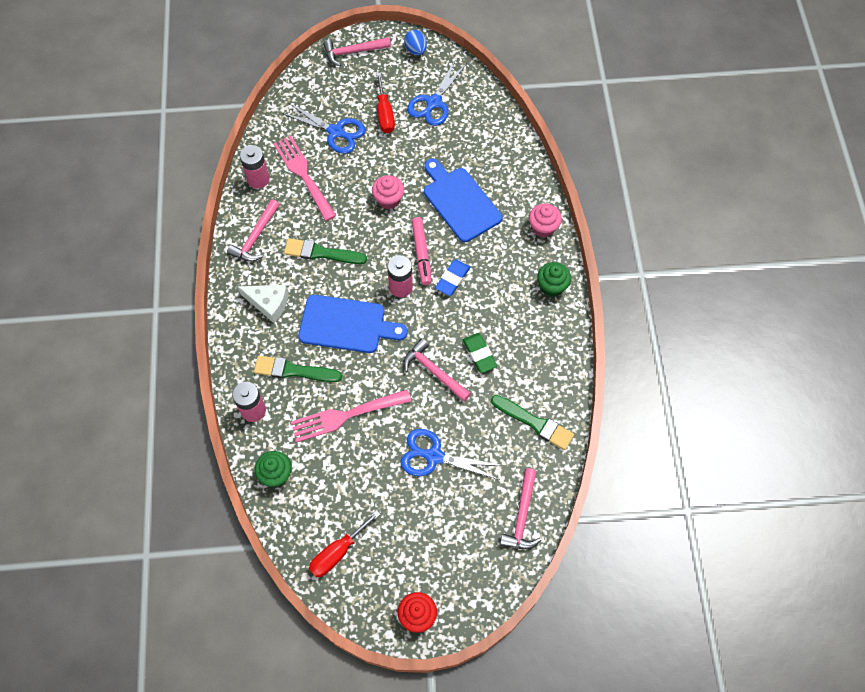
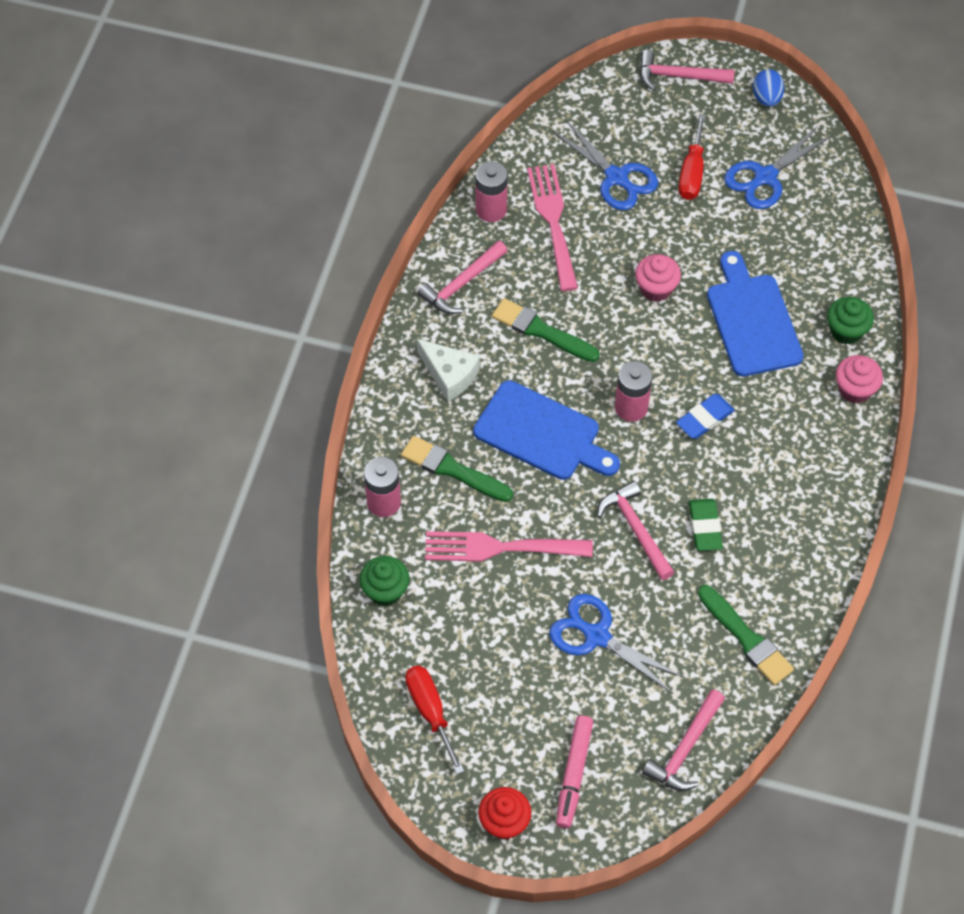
camera: 20 degrees right, 5 degrees down
(338, 552) = (430, 711): red screwdriver -> red screwdriver turned 90 degrees clockwise
(421, 253) = (674, 373): pink marker -> pink marker (573, 774)
(552, 286) = (837, 470): green cupcake -> green cupcake (846, 331)

